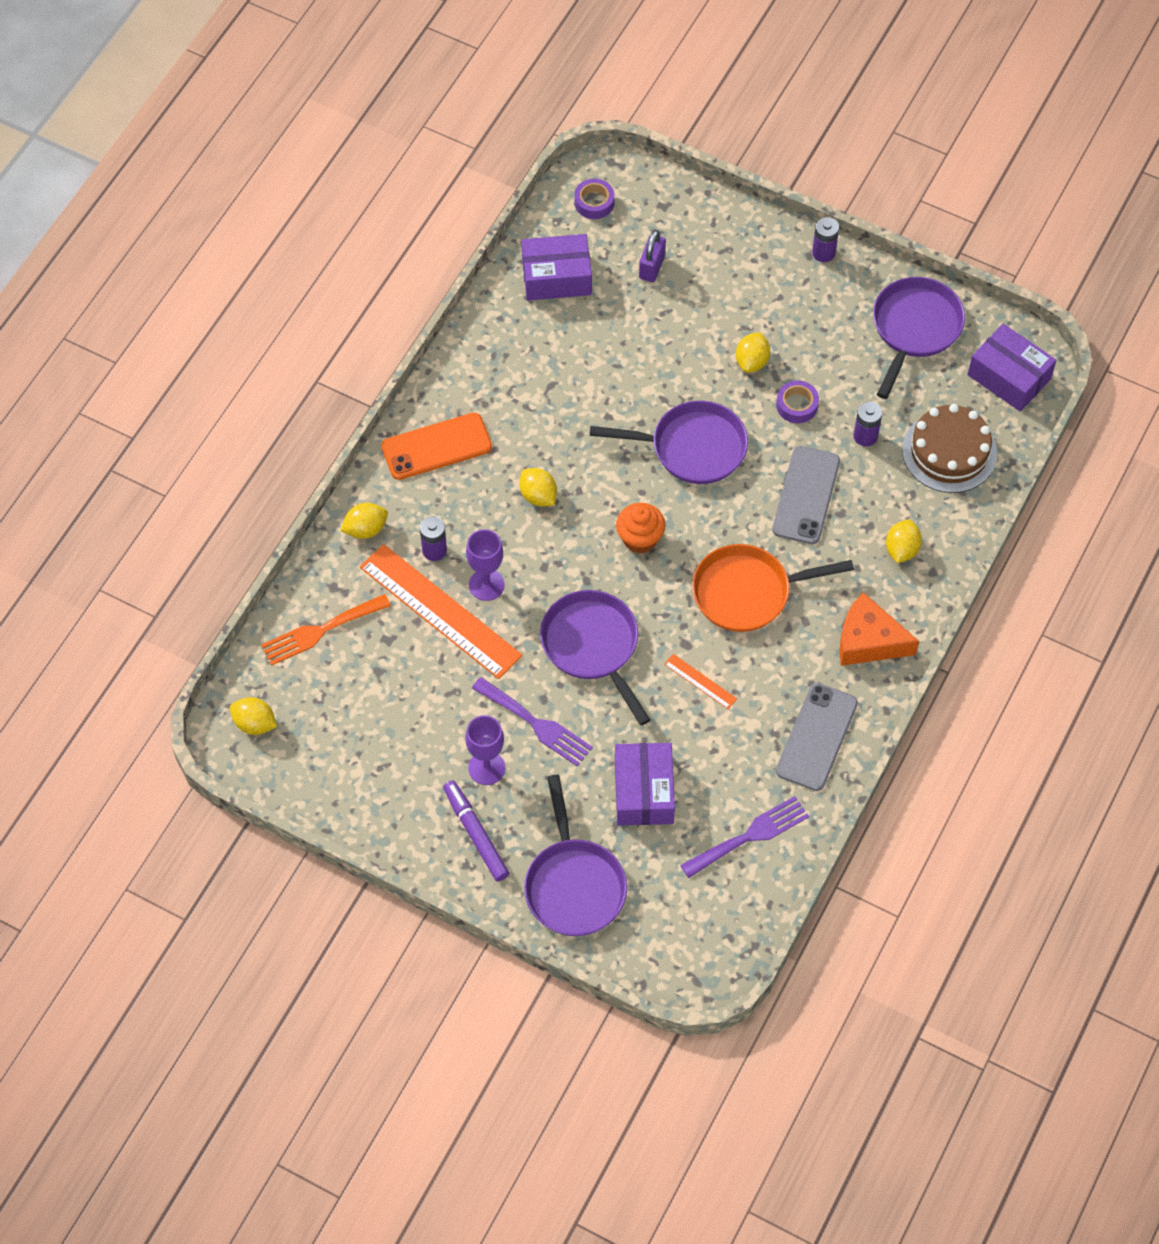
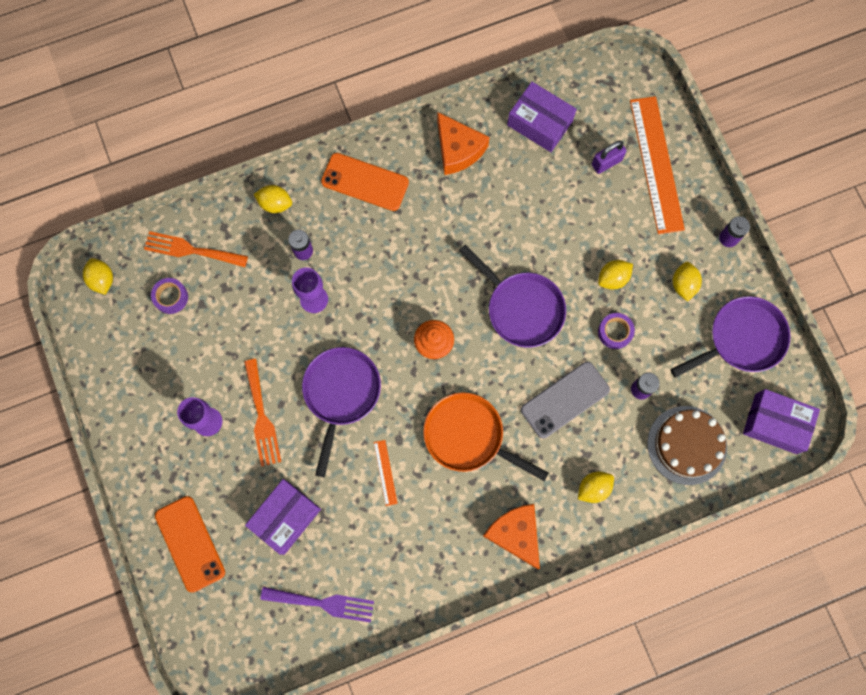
camera: 40 degrees right, 15 degrees up
(440, 611) = (271, 294): orange ruler -> orange ruler (656, 164)
(475, 834) = (163, 459): purple marker -> none
(500, 354) = (458, 149): none -> orange cheese
(536, 724) = (262, 417): purple fork -> orange fork
(538, 496) = (397, 264): yellow lemon -> yellow lemon (683, 285)
(574, 885) = (190, 543): purple pan -> orange phone
(594, 202) = (609, 89): purple tape -> purple tape (171, 297)
(816, 737) = (423, 572): grey phone -> none
(1009, 377) = (775, 424): purple box -> purple box turned 60 degrees counterclockwise

